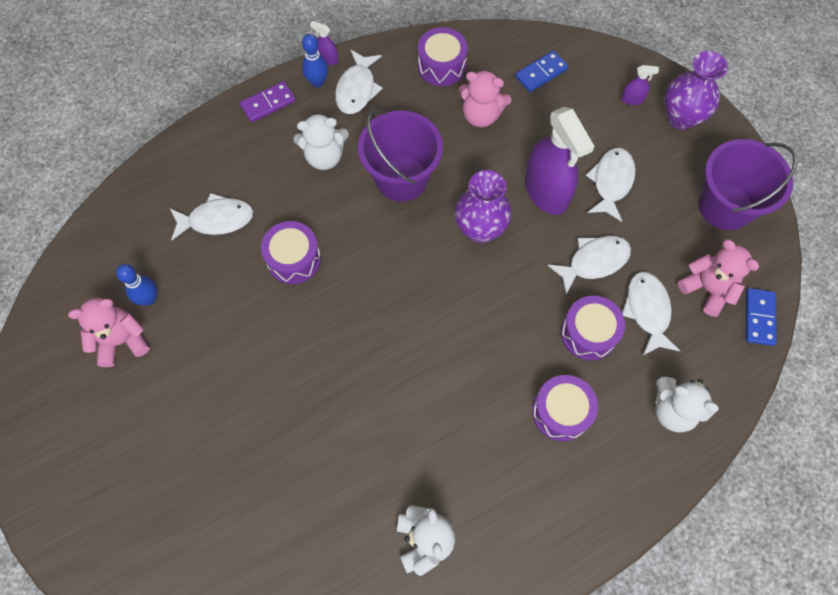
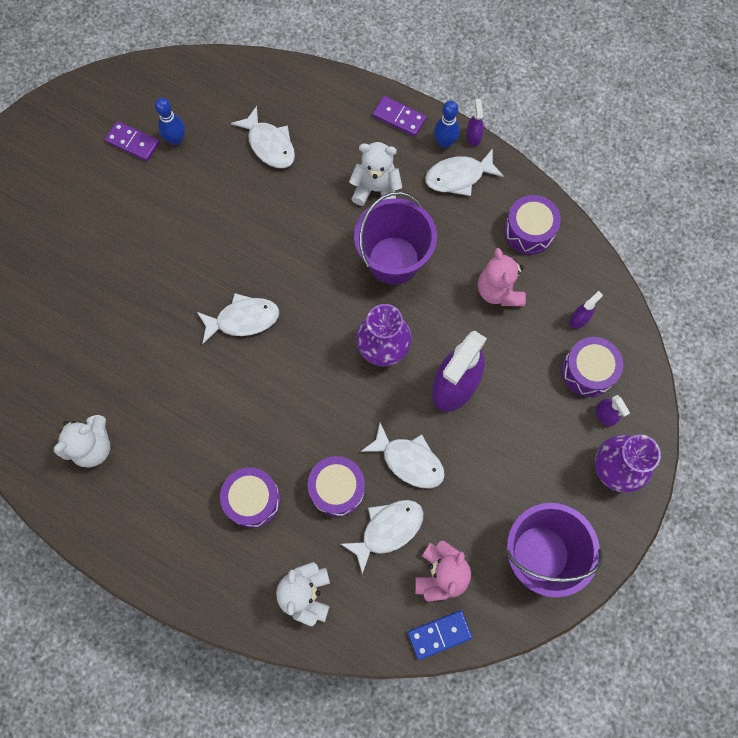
camera: 60 degrees right, 5 degrees up
(122, 341) = (133, 143): pink teddy bear -> purple domino
(293, 259) = (269, 221): purple drum -> purple drum (588, 371)
(324, 156) = (376, 189): white teddy bear -> white teddy bear turned 135 degrees clockwise
(541, 73) = (579, 319): blue domino -> purple spray bottle
(611, 182) = (500, 438): white fish -> white fish (243, 319)

